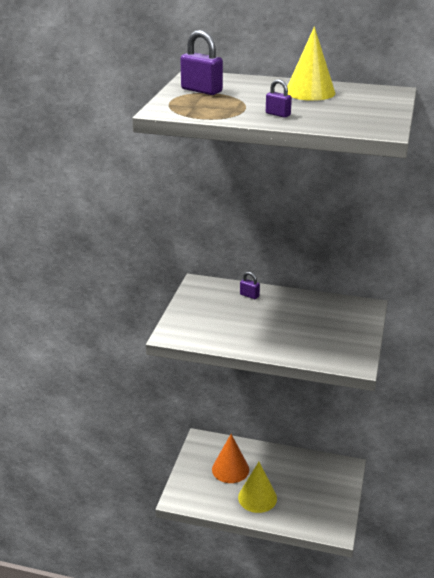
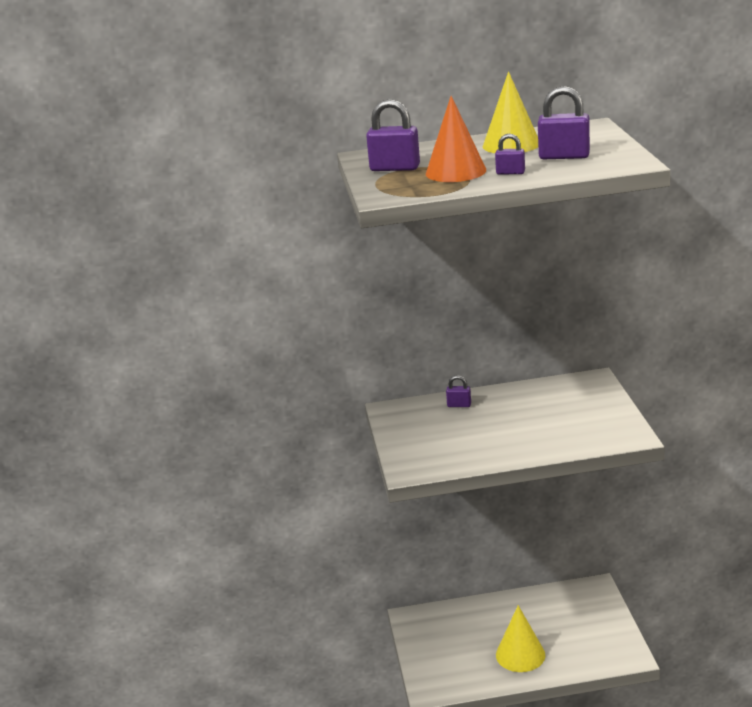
camera: 20 degrees left, 5 degrees down
(230, 469) = (468, 636): orange cone -> orange cone (455, 172)
(336, 111) = (564, 156): none -> purple padlock

